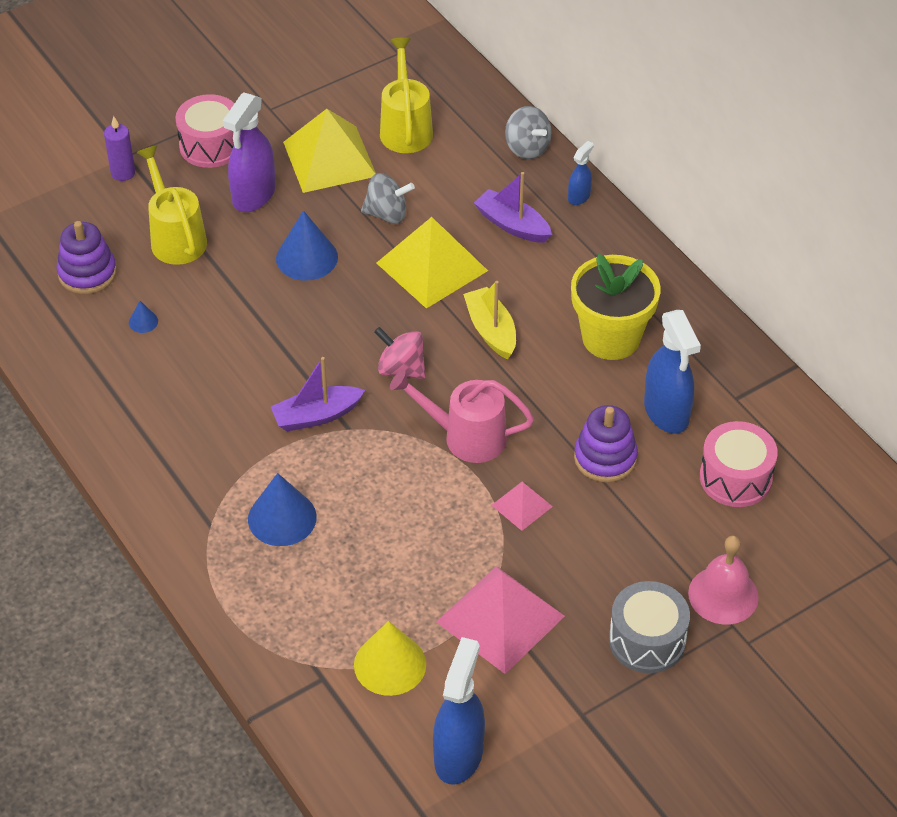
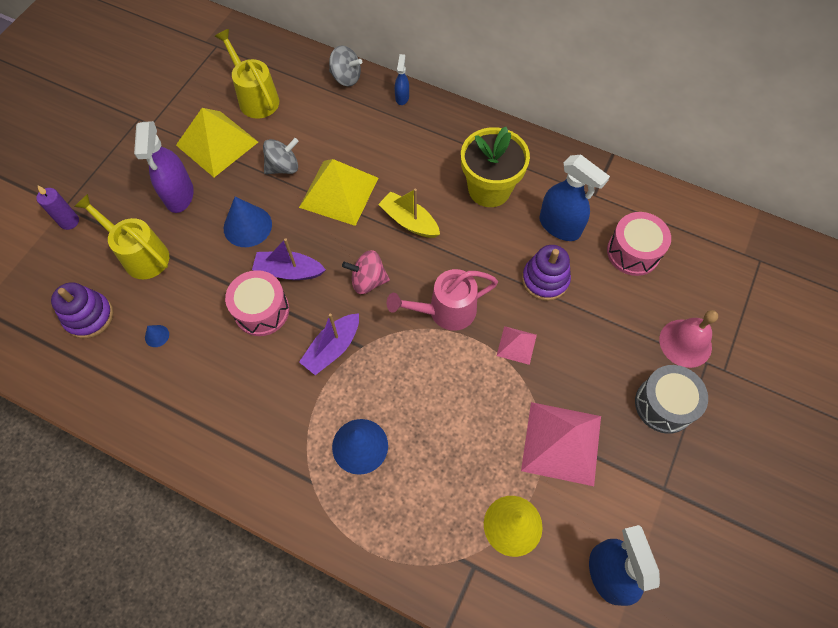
camera: 30 degrees left, 15 degrees up
(211, 145) = (124, 170): pink drum -> pink drum (261, 310)
(512, 225) = (372, 137): purple boat -> purple boat (289, 271)

